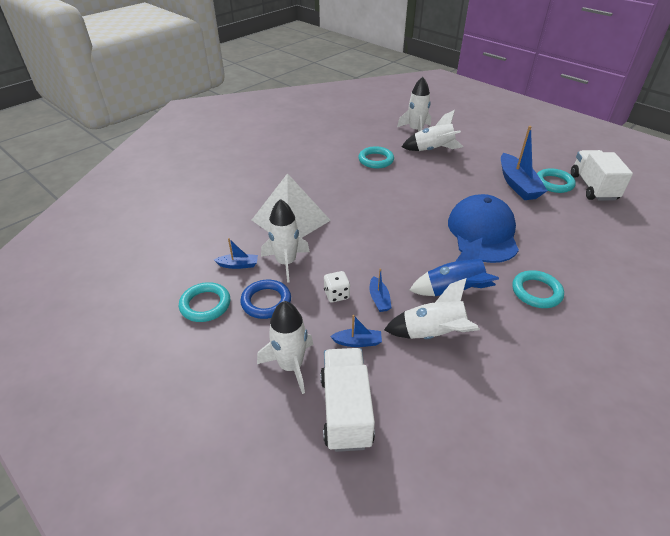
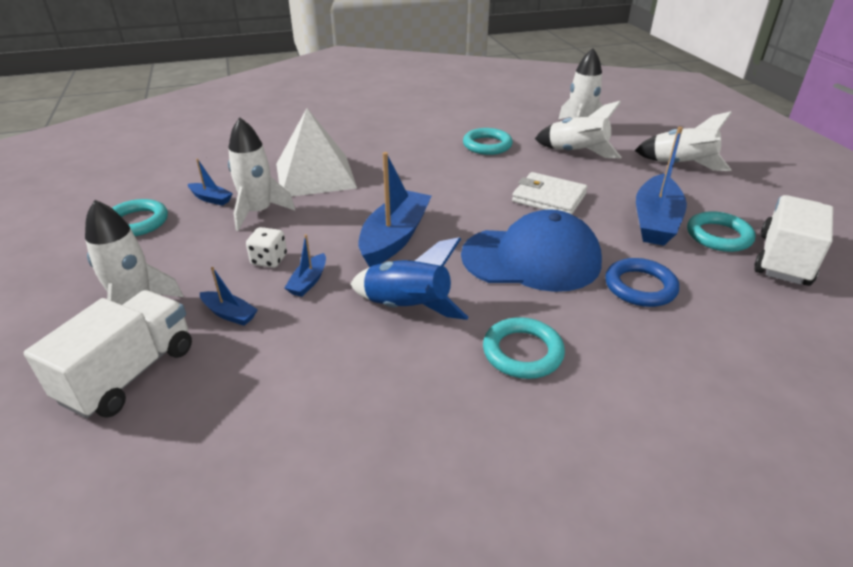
camera: 30 degrees right, 5 degrees down
(266, 302) = (192, 240): blue ring -> blue ring (640, 287)
(395, 248) = (395, 237): none -> blue boat
(432, 334) = (321, 342): white rocket -> white rocket (680, 165)
(450, 187) = (549, 198): none -> white wallet
(482, 232) = (531, 259): blue cap -> blue cap turned 60 degrees clockwise

